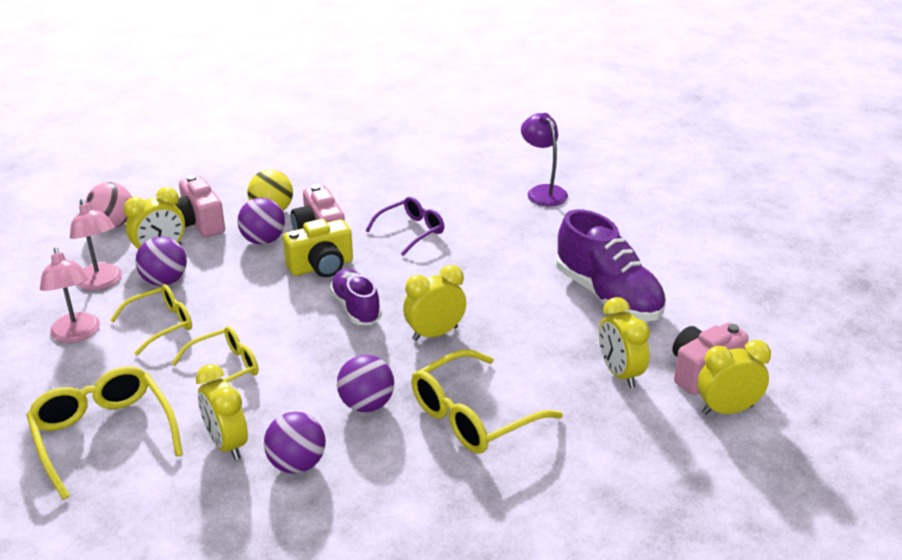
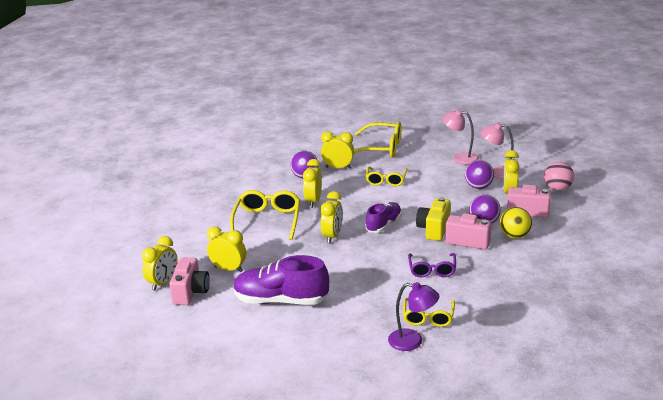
camera: 135 degrees right, 5 degrees down
(161, 324) = (441, 176): yellow glasses -> yellow glasses (428, 318)
(356, 308) = (384, 225): purple shoe -> purple shoe turned 75 degrees counterclockwise
(366, 404) = (313, 201): purple ball -> yellow clock

